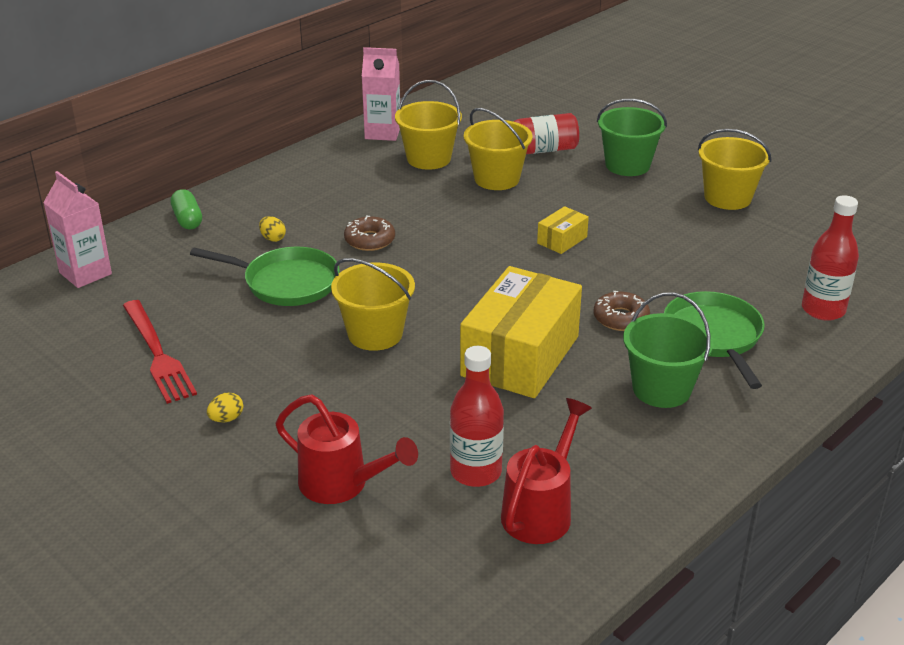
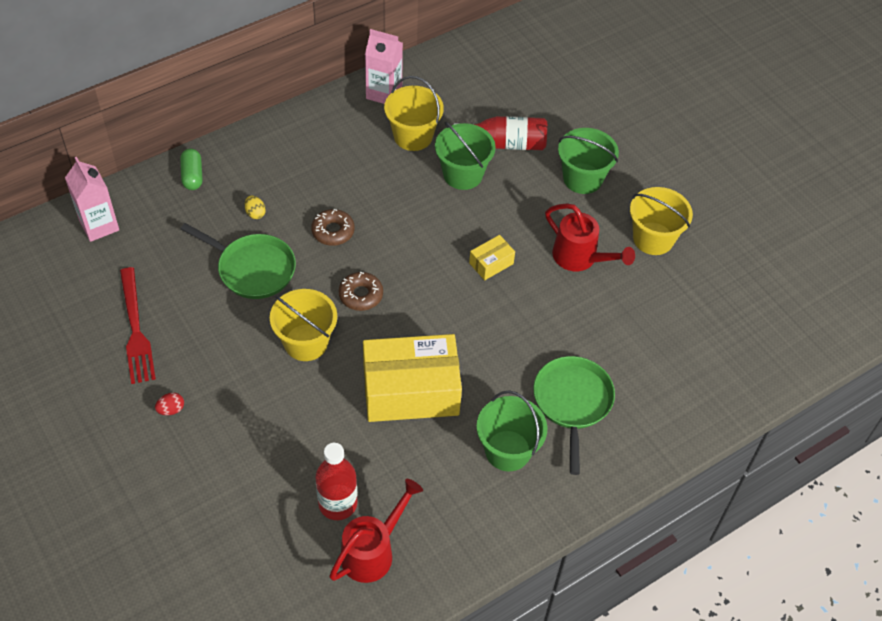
camera: 10 degrees right, 20 degrees up
(226, 419) = (171, 409): yellow egg -> red egg
(341, 484) = (237, 494): red watering can -> red watering can (580, 258)
(497, 179) = (463, 174): yellow bucket -> green bucket
(520, 356) = (411, 391): yellow box -> yellow box turned 45 degrees clockwise
(621, 318) = (505, 366): brown donut -> brown donut (361, 295)
(823, 310) = (674, 391): red bottle -> none

